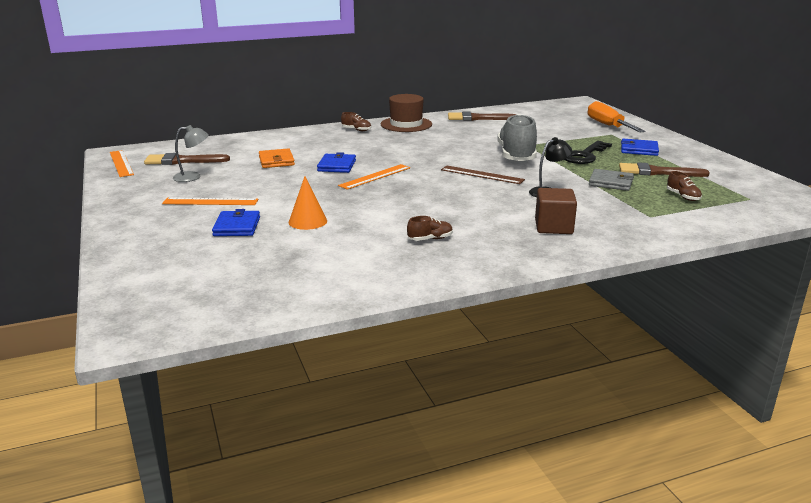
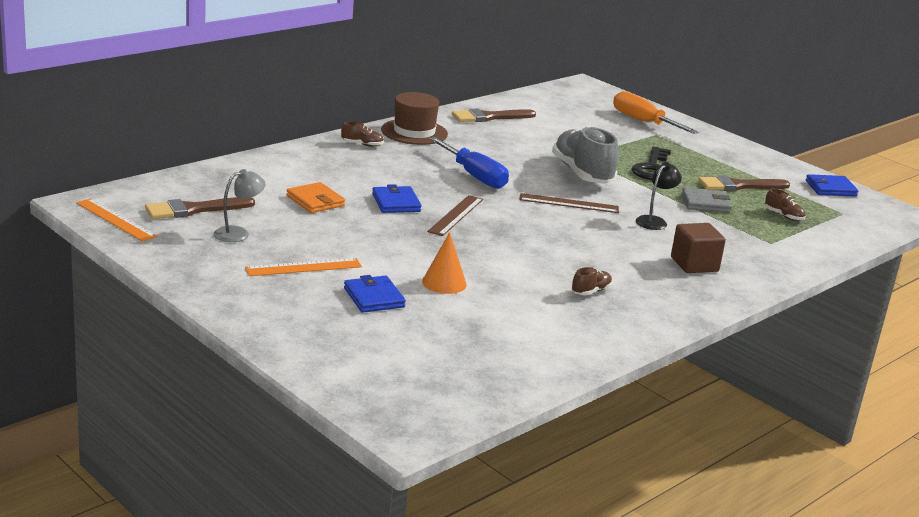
camera: 25 degrees left, 0 degrees up
(375, 176) = (455, 215): orange ruler -> brown ruler
(421, 153) = (474, 176): none -> blue screwdriver
(639, 150) = (700, 156): blue wallet -> blue wallet (830, 188)

